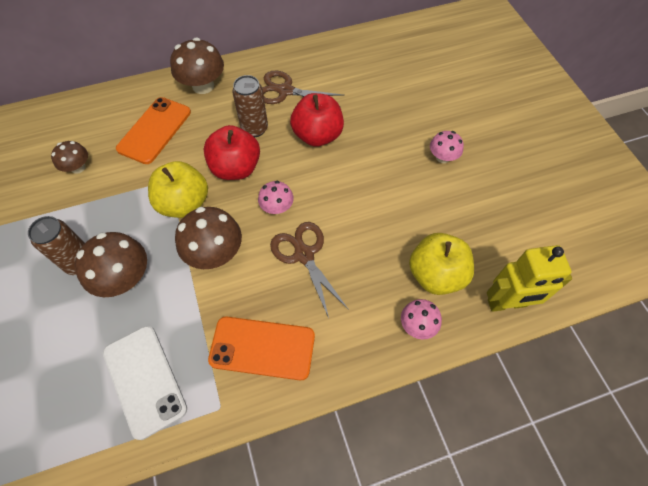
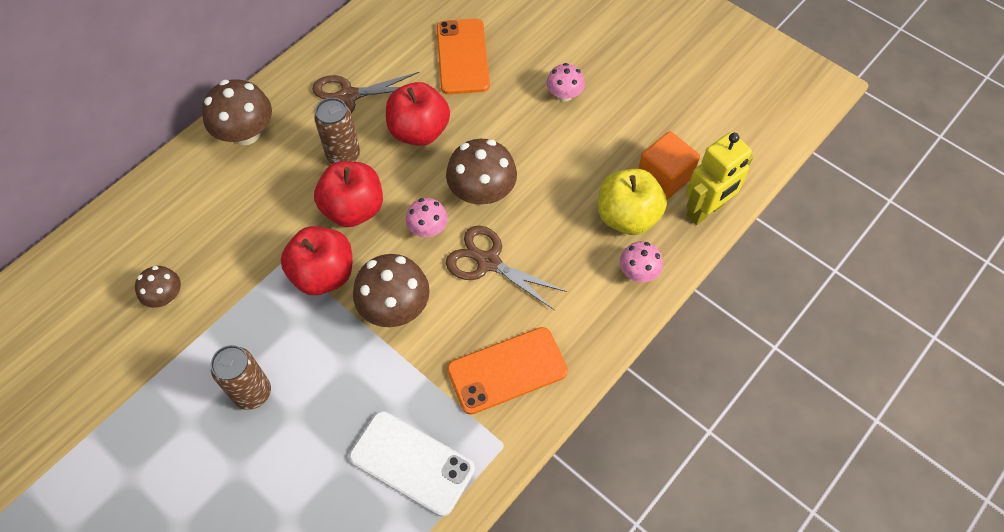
camera: 30 degrees left, 0 degrees up
(125, 278) = (315, 382): brown mushroom -> brown mushroom (482, 192)
(155, 130) = (226, 211): orange phone -> orange phone (462, 56)
(184, 204) = (323, 274): yellow apple -> red apple
(486, 258) = (664, 177): none -> orange cube

